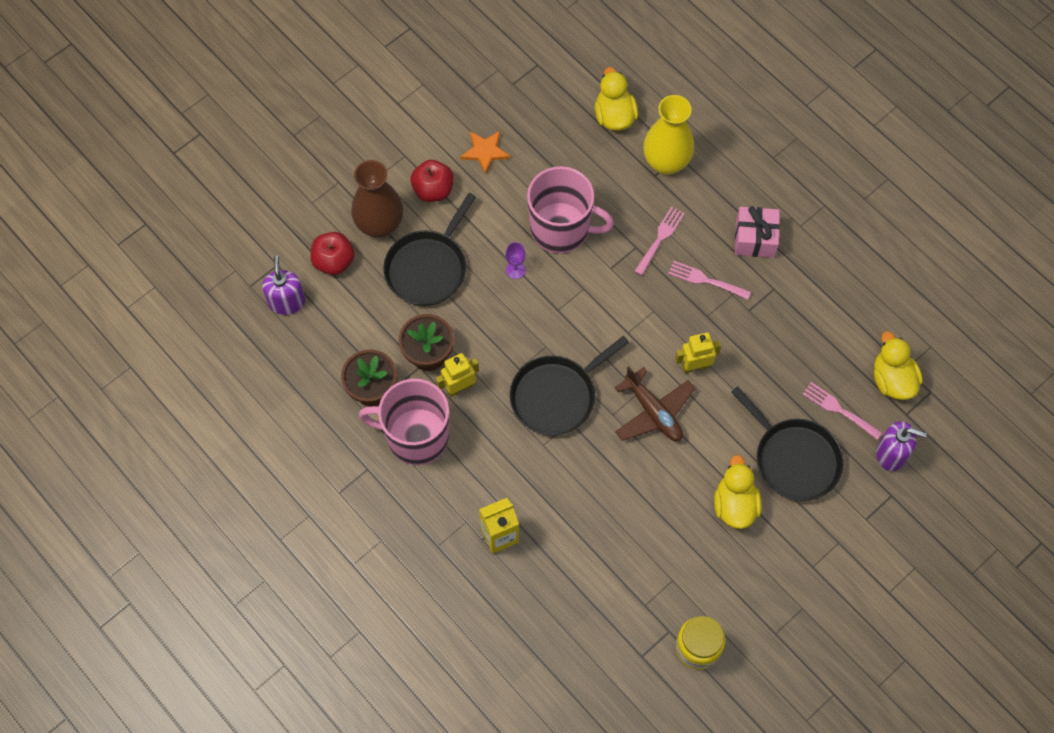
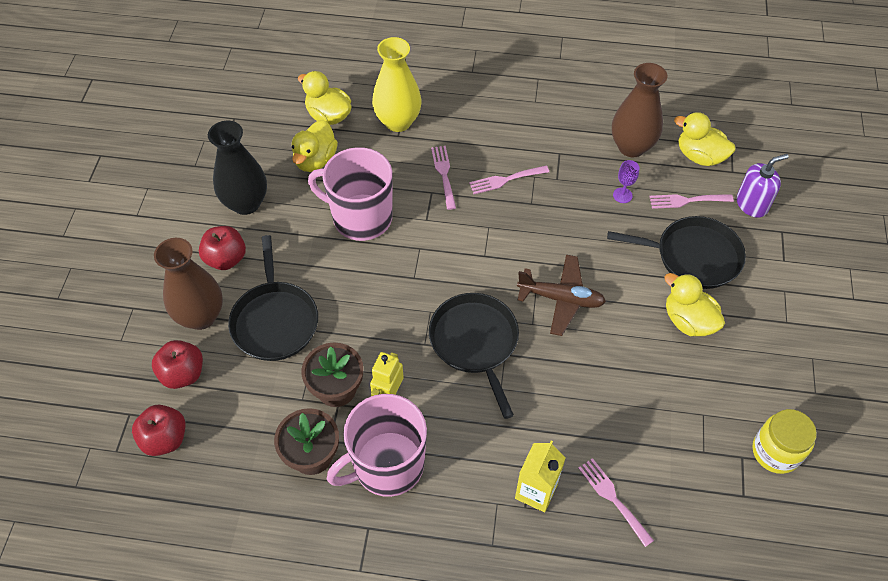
camera: 40 degrees left, 10 degrees down
(286, 301) = (165, 439): purple soap dispenser -> red apple
(485, 152) = (246, 203): orange star -> black vase
(515, 270) = (351, 272): purple goblet -> purple goblet (622, 195)
(548, 582) = (613, 498): none -> pink fork
(556, 396) = (475, 342): black pan -> black pan turned 150 degrees clockwise
(561, 229) = (360, 218): pink mug -> pink mug turned 135 degrees counterclockwise
(569, 151) = (315, 160): none -> yellow duck
(695, 366) = (558, 244): yellow robot -> none
(755, 239) = (512, 130): pink gift -> none
(841, 328) = (631, 147): none -> brown vase

